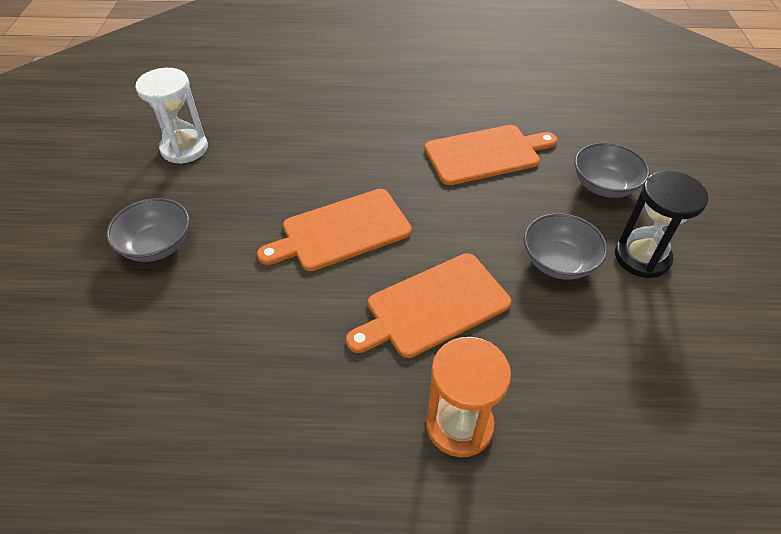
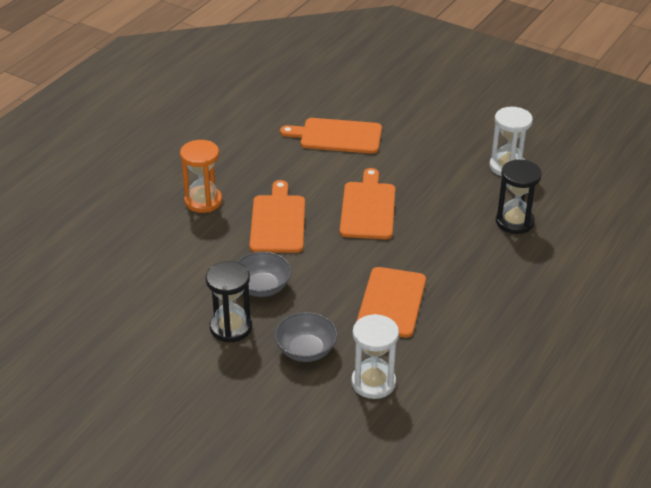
camera: 120 degrees right, 10 degrees down
(157, 245) = (414, 138): grey bowl -> none
(189, 333) = (337, 136): none -> orange cutting board
(287, 117) = (514, 222): none -> black hourglass
(589, 130) = (373, 382): none -> white hourglass

